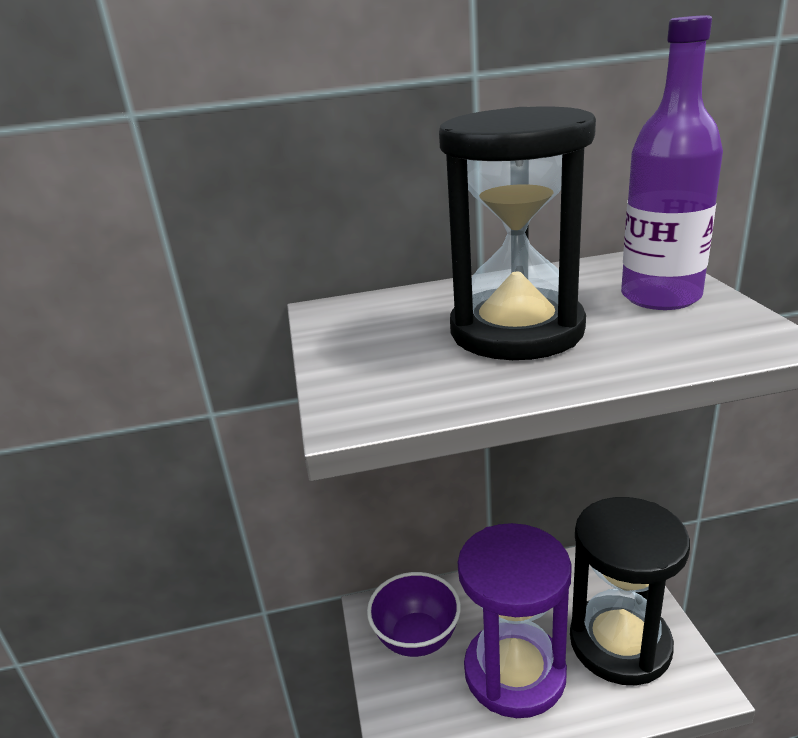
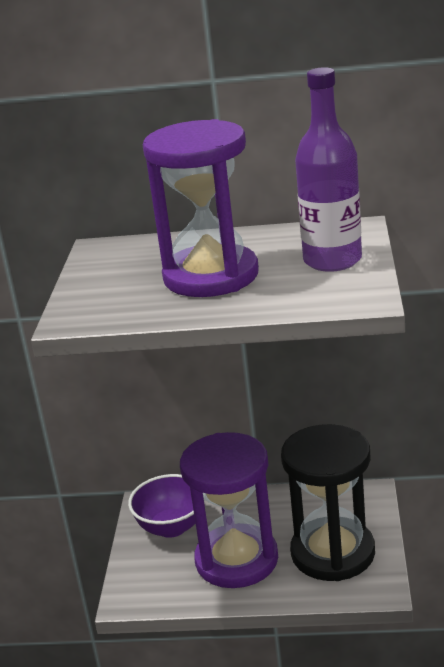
camera: 15 degrees right, 0 degrees up
(516, 330) = (211, 276): black hourglass -> purple hourglass

